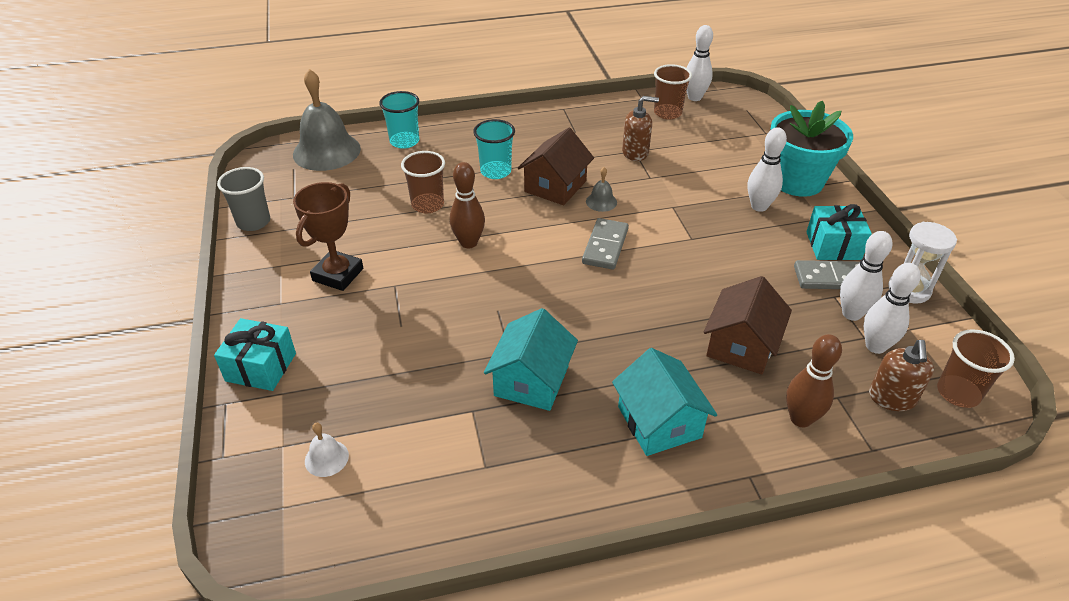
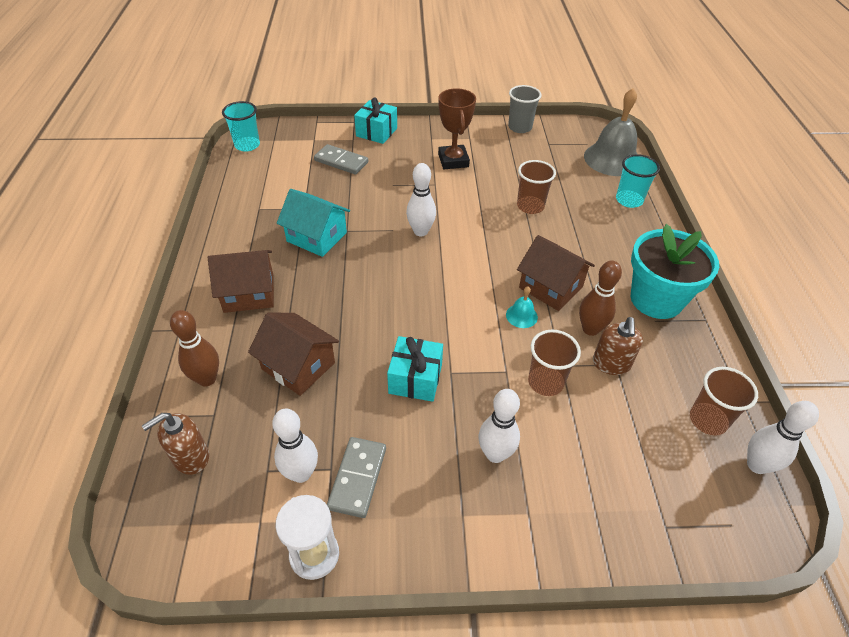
camera: 100 degrees right, 5 degrees up
(326, 458) = (297, 153): white bell -> none
(338, 274) = (453, 160): brown trophy -> brown trophy turned 45 degrees clockwise
(469, 243) = (475, 223): brown bowling pin -> brown bowling pin (590, 329)
(495, 171) = (578, 251): turquoise cup -> turquoise cup (247, 145)
(601, 202) = (521, 316): grey bell -> turquoise bell
(605, 246) = (453, 305): grey domino -> grey domino (341, 161)
(659, 422) = (249, 293): turquoise house -> brown house
(797, 181) = (543, 520): turquoise flower pot -> turquoise flower pot (656, 299)
(833, 246) = (409, 505): turquoise gift -> turquoise gift (415, 379)
(875, 346) = (252, 474): white bowling pin -> white bowling pin (421, 231)
(891, 398) = (190, 457): brown soap dispenser -> brown soap dispenser turned 60 degrees counterclockwise
(958, 393) = (166, 521): brown cup -> brown cup (545, 382)

